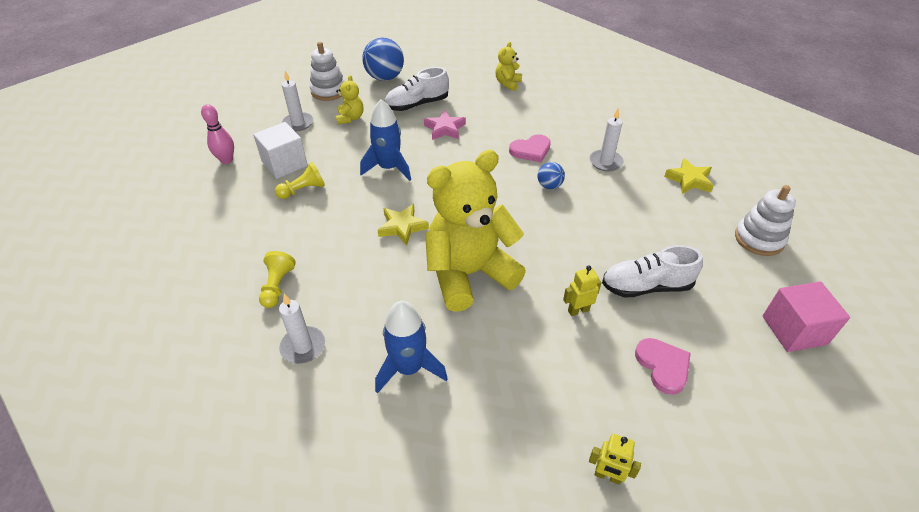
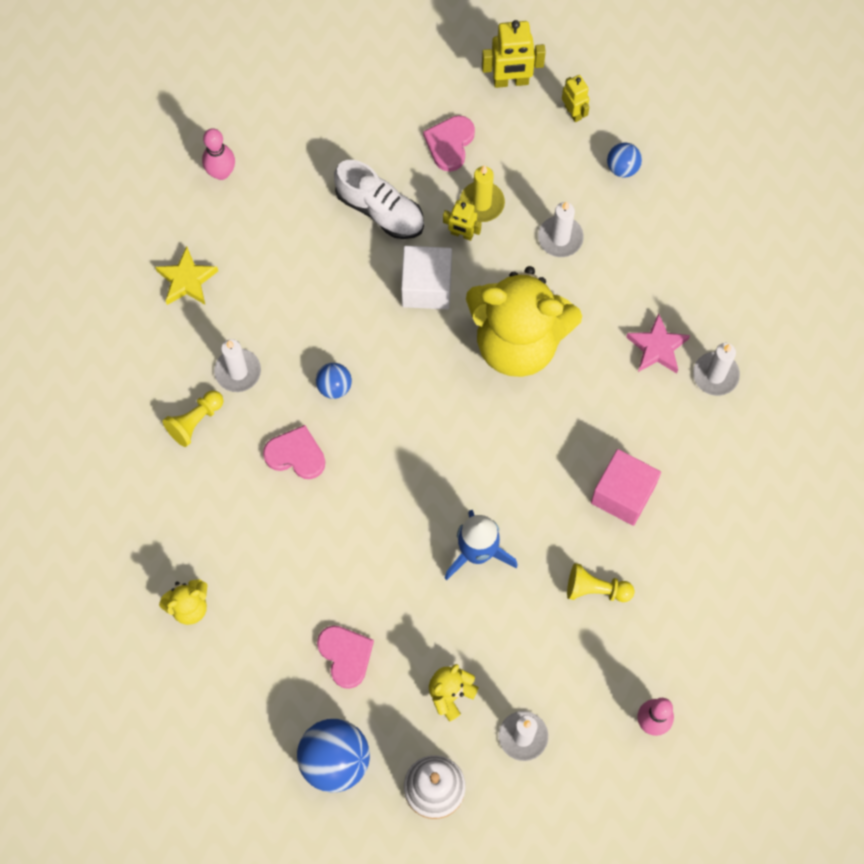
camera: 140 degrees left, 25 degrees up
(277, 286) = (700, 462): yellow pawn -> yellow pawn (195, 421)
(284, 164) = (588, 657): white cube -> white cube (426, 287)
(402, 227) = (532, 448): yellow star -> none
(409, 368) = (644, 289): blue rocket -> none
(417, 105) = (345, 655): white shoe -> pink heart
(445, 129) = (355, 574): pink star -> pink star (657, 347)
(508, 359) = (560, 238): none -> white candle
(516, 458) = (622, 167): none -> blue ball
(590, 341) = (482, 203): none -> yellow candle
(687, 460) = (511, 81): none -> yellow robot
(759, 239) = (221, 172): white stacking toy -> pink bowling pin
(794, 330) = (315, 89): pink cube -> pink cube (623, 494)

